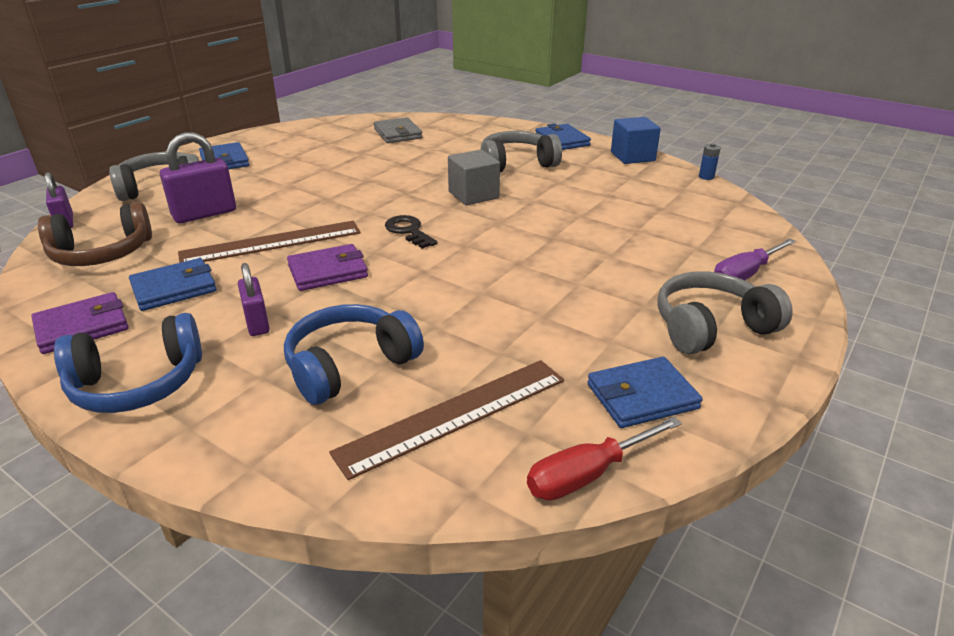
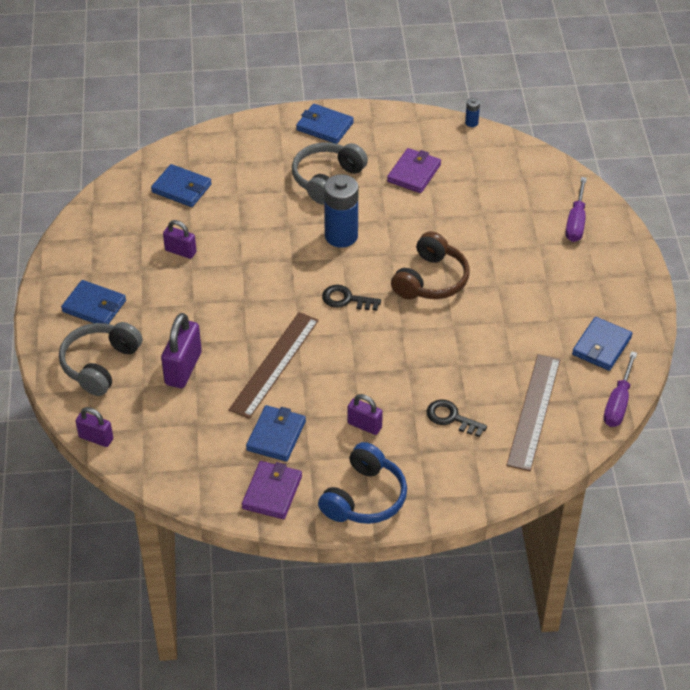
camera: 40 degrees left, 15 degrees up
(102, 254) = (179, 443): brown headphones -> brown headphones (431, 280)
(328, 271) = (346, 365): purple wallet -> purple wallet (414, 173)
(335, 159) = (180, 251): none -> purple padlock
(349, 366) = (451, 418): blue headphones -> black key
(397, 133) = (181, 188): grey wallet -> blue wallet
(473, 195) = (341, 236): grey cube -> blue battery
(586, 475) = (618, 403): red screwdriver -> purple screwdriver
(632, 156) = (398, 122): blue cube -> none
(711, 327) = (593, 278): grey headphones -> none

